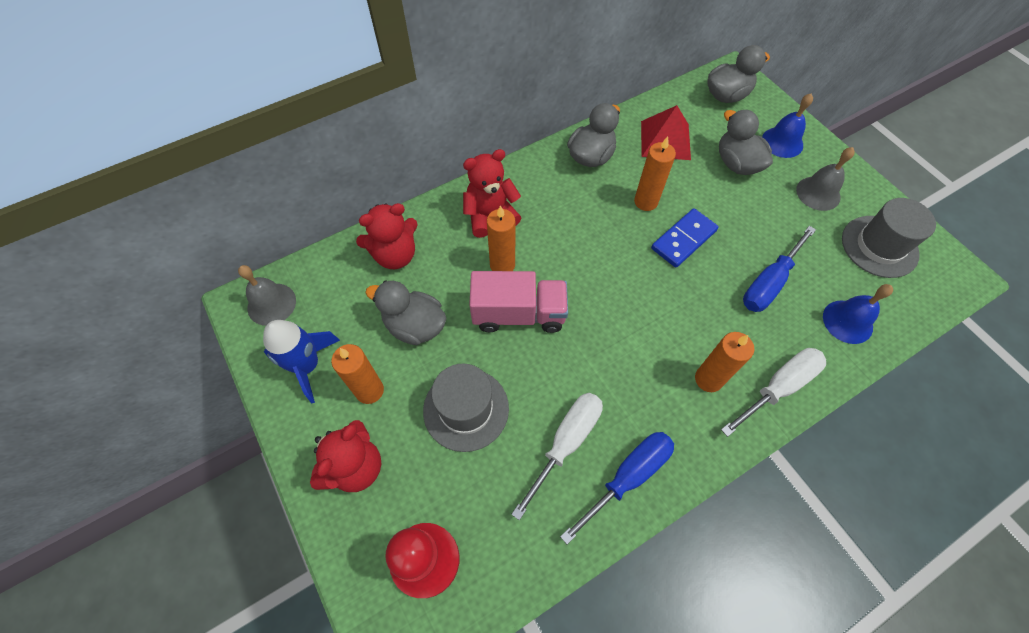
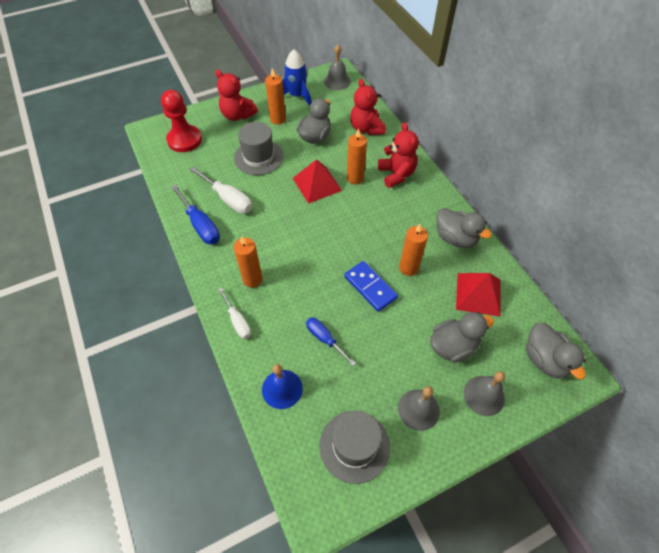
camera: 95 degrees right, 5 degrees down
(519, 314) = (317, 184): pink truck -> red pyramid
(769, 282) = (325, 339): blue screwdriver -> blue screwdriver, size x0.65
(778, 388) = (237, 321): white screwdriver -> white screwdriver, size x0.65
(782, 142) = (484, 395): blue bell -> grey bell

